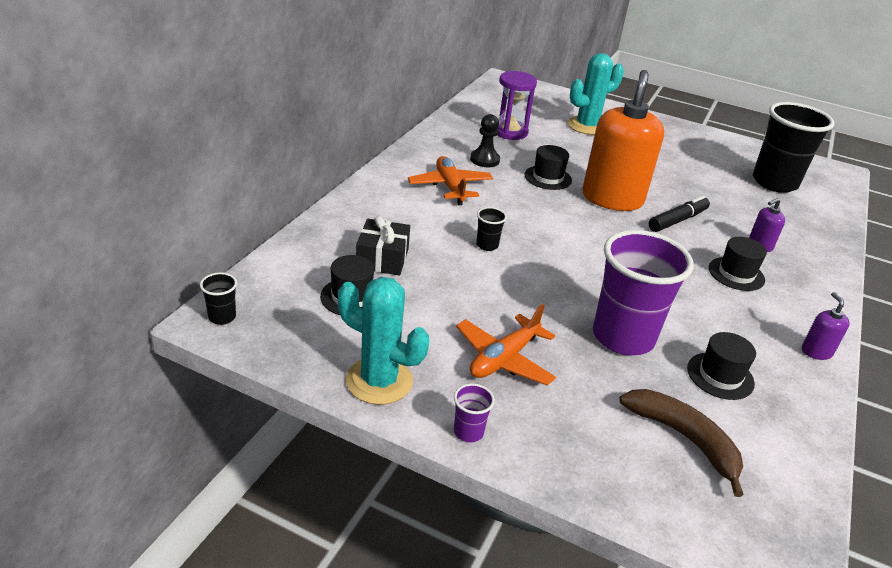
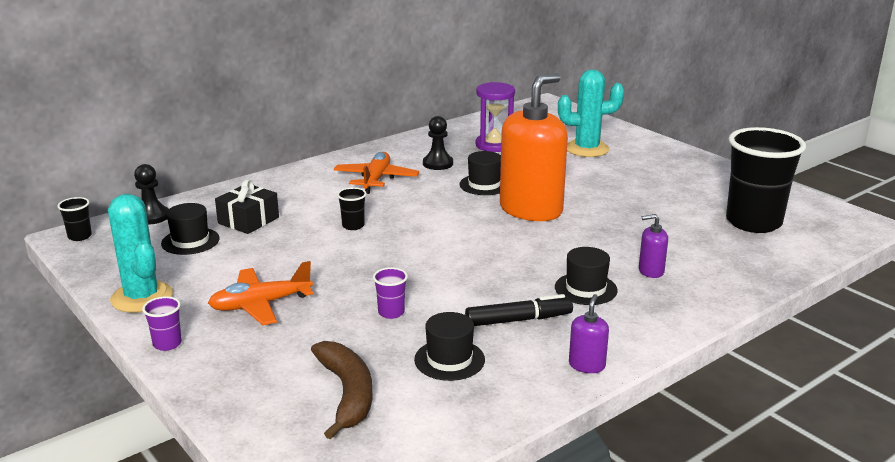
camera: 30 degrees right, 10 degrees down
(276, 274) = (152, 216): none -> black pawn
(623, 337) = (391, 312): purple cup -> purple cup, size x0.41
(677, 220) = (581, 237): black marker -> black marker (518, 320)

